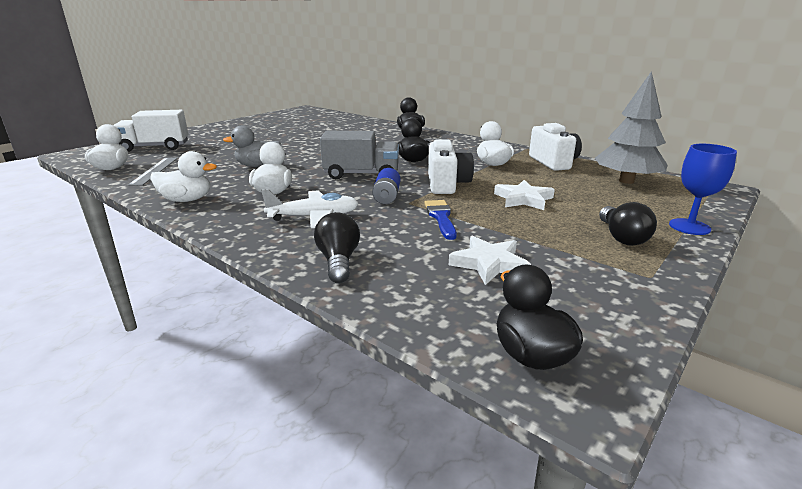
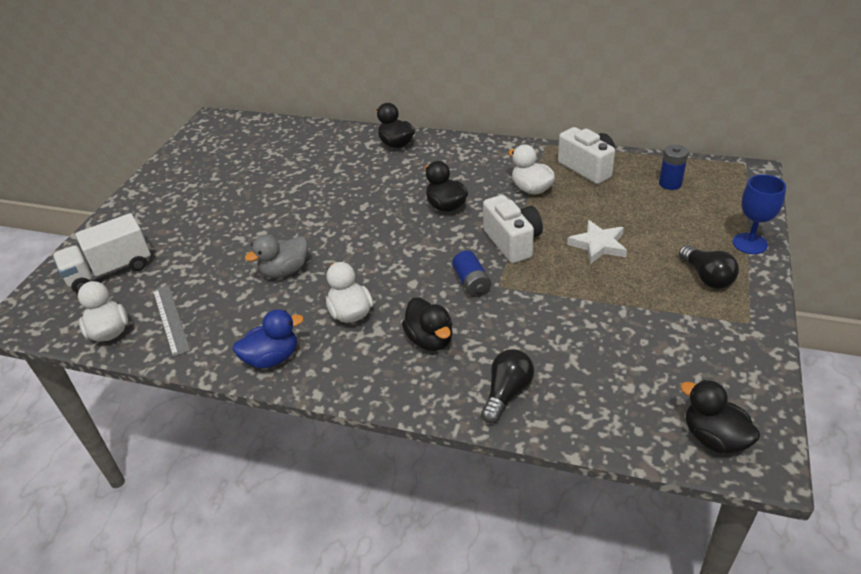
camera: 20 degrees left, 15 degrees up
(187, 200) = (272, 358): white duck -> blue duck
(314, 217) = (430, 340): white plane -> black duck
(338, 261) = (506, 393): black light bulb -> black light bulb turned 60 degrees clockwise
(361, 174) = (414, 251): grey truck -> none
(441, 217) = (545, 299): blue brush -> none
(489, 264) = (627, 350): white star -> none
(626, 181) = (670, 183): grey tree -> blue battery

